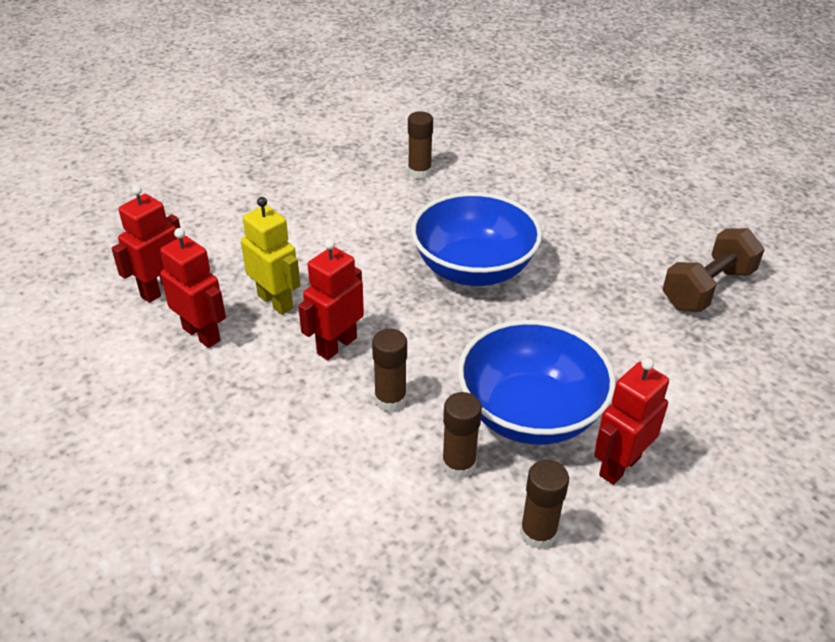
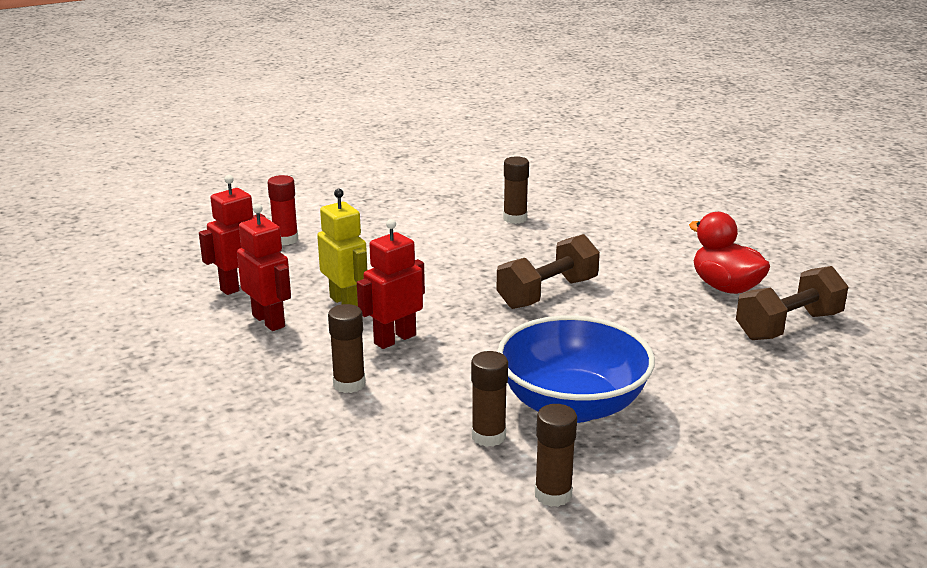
camera: 10 degrees right, 15 degrees down
(193, 220) = (285, 240): none -> red glue stick
(390, 399) = (435, 382): brown glue stick -> brown glue stick (349, 384)
(473, 269) = (547, 293): blue bowl -> brown dumbbell
(619, 466) = (652, 452): red robot -> none
(639, 244) = (725, 287): none -> red duck

